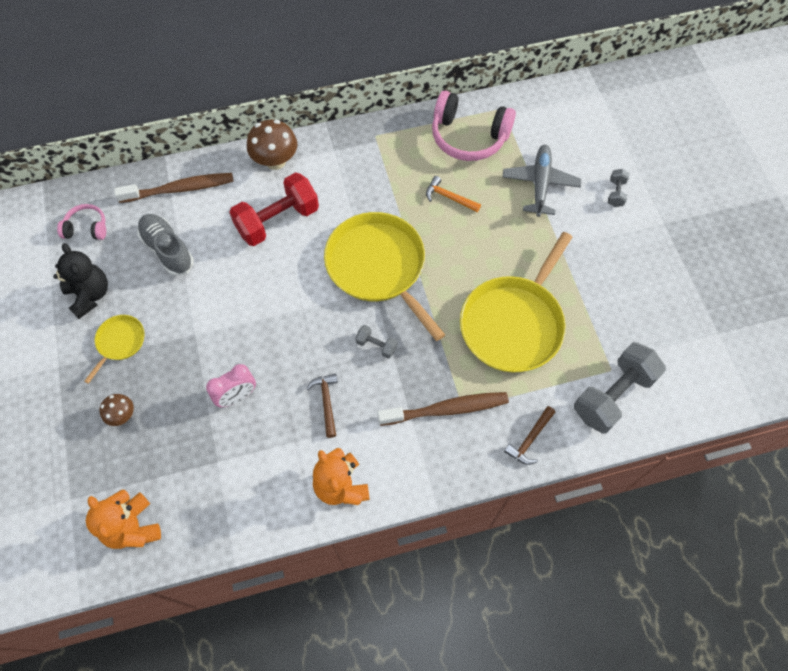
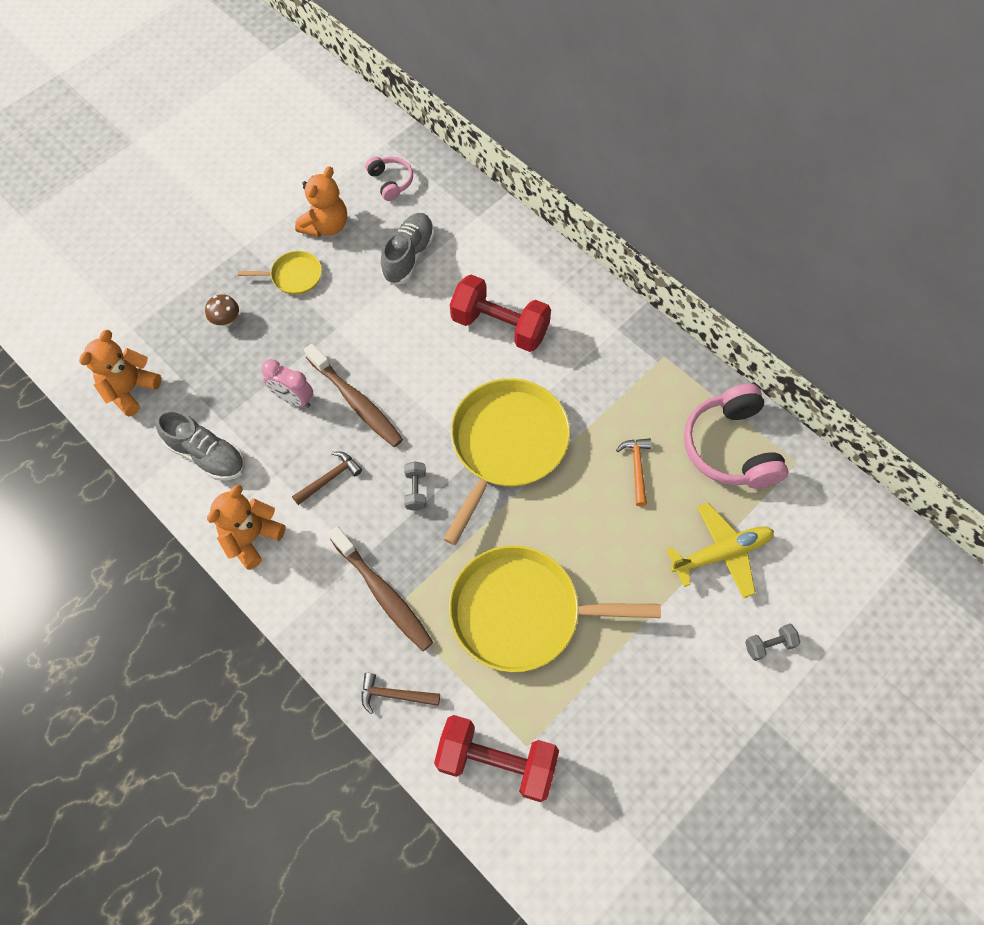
camera: 60 degrees right, 0 degrees up
(90, 295) = (326, 226): black teddy bear -> orange teddy bear
(180, 189) = (480, 227): brown toothbrush -> brown toothbrush (356, 402)
(242, 488) = (207, 455): none -> grey shoe
(275, 161) = (567, 285): brown mushroom -> none
(540, 184) = (721, 554): grey plane -> yellow plane
(613, 395) = (496, 762): grey dumbbell -> red dumbbell

